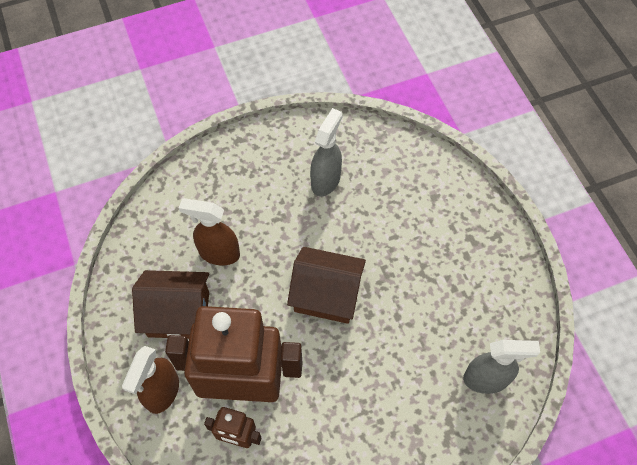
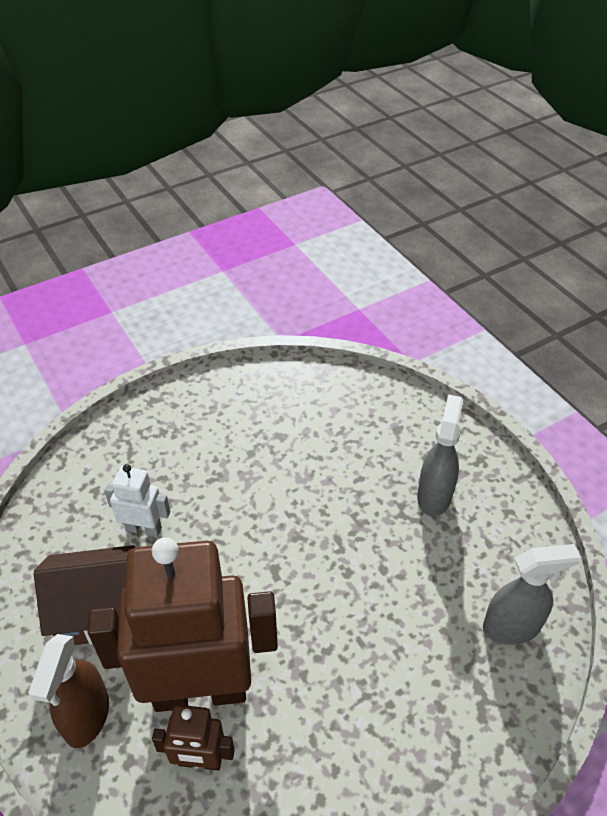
camera: 10 degrees left, 15 degrees down
(218, 253) = (144, 529): brown spray bottle -> white robot
(326, 180) = (265, 429): grey spray bottle -> grey spray bottle (434, 496)
(326, 295) = (289, 557): brown house -> none

